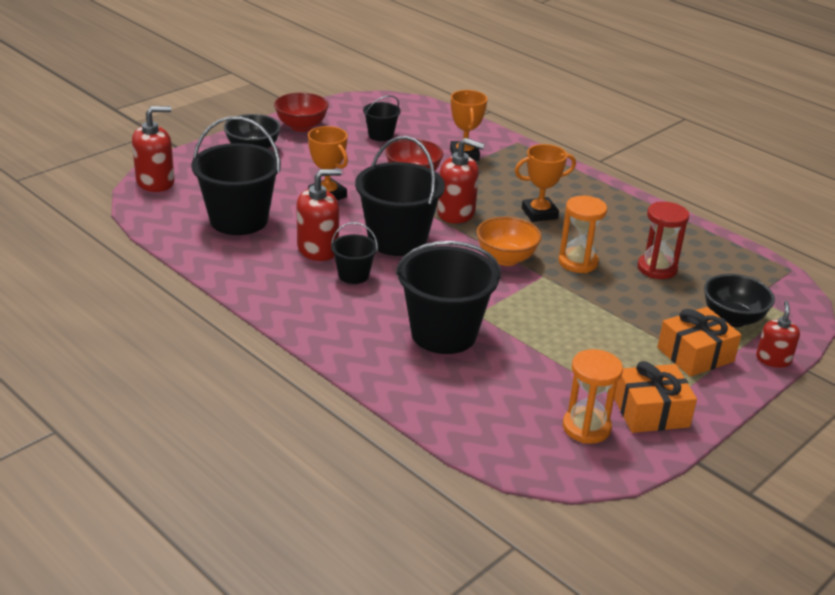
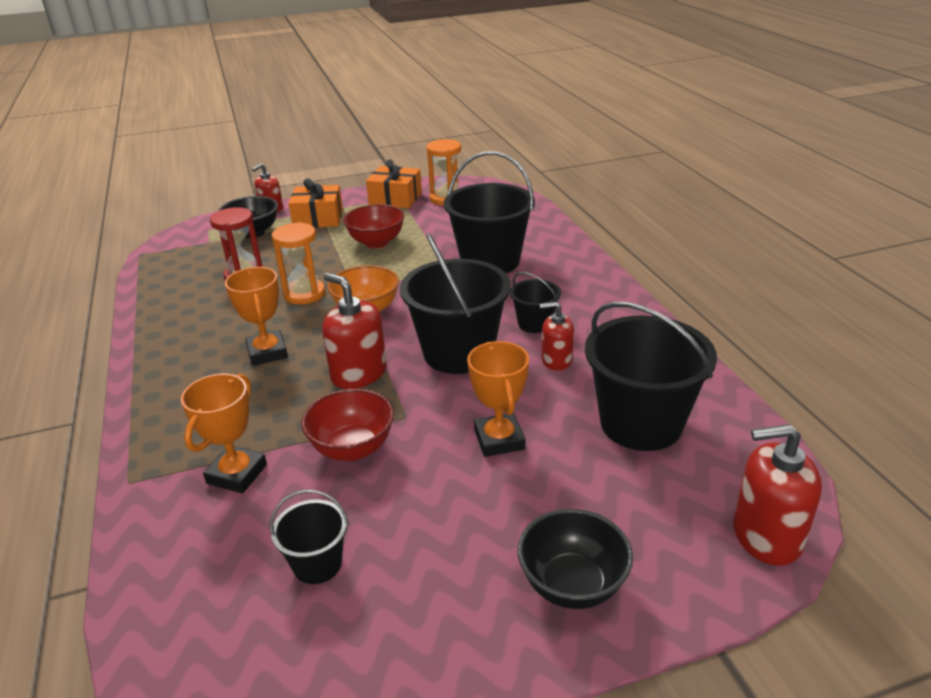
camera: 150 degrees left, 0 degrees up
(301, 127) = (445, 641): red bowl -> red bowl (376, 242)
(318, 249) = (556, 360): red soap dispenser -> red soap dispenser, size x0.63
(539, 213) = (267, 352): orange trophy -> orange trophy turned 60 degrees clockwise

